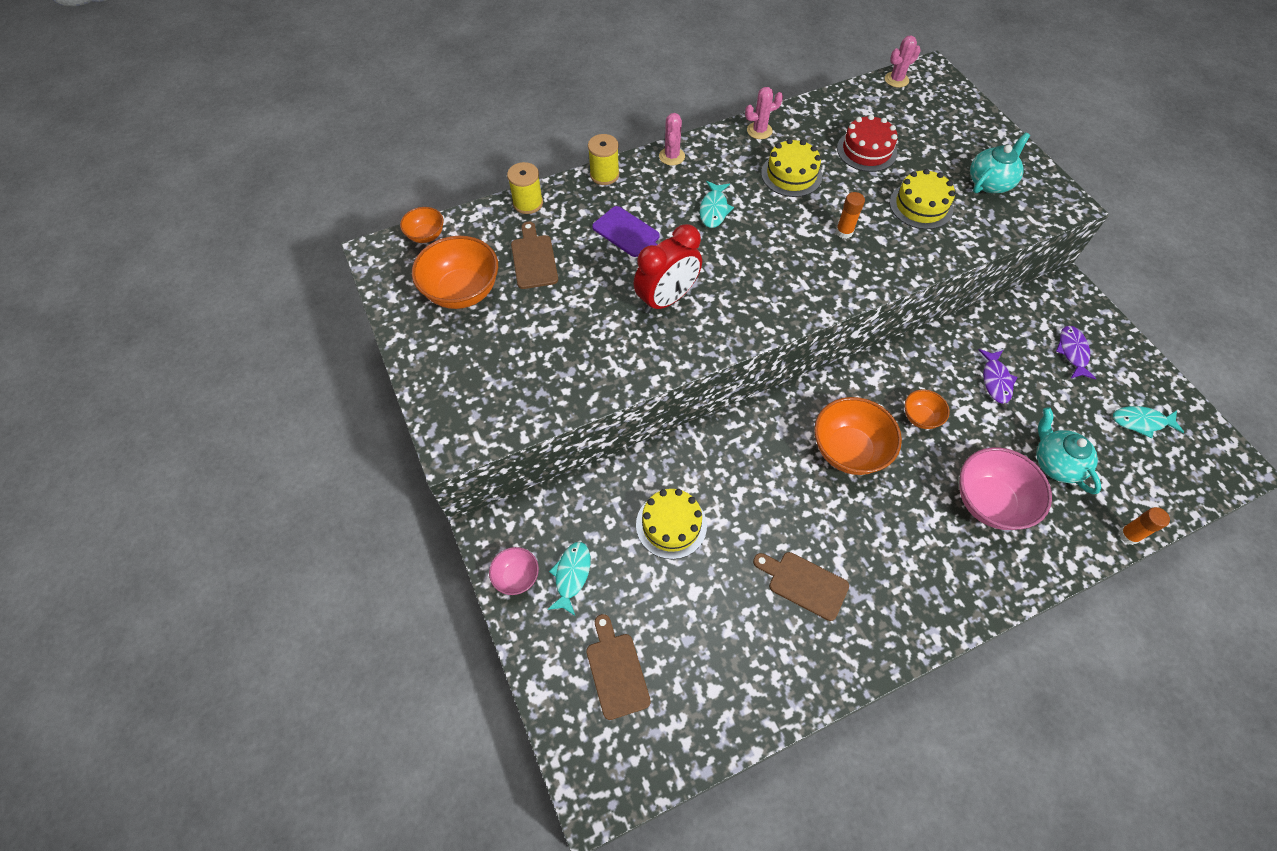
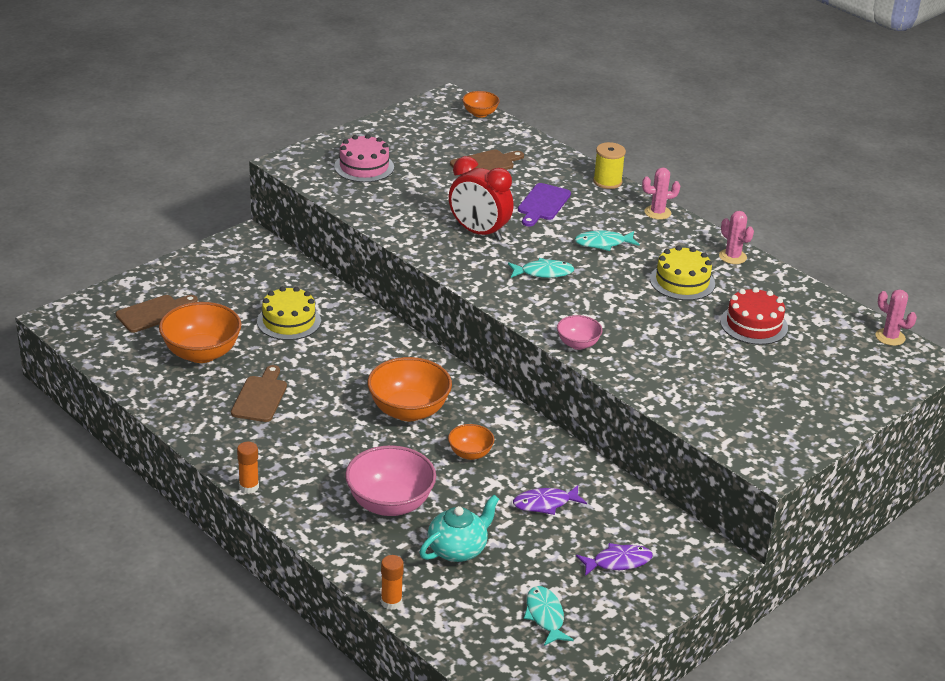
camera: 70 degrees right, 25 degrees down
(462, 291) = (431, 140): orange bowl -> orange bowl (201, 353)
(495, 368) = (364, 167): none -> pink cake
(516, 577) = (215, 256): pink bowl -> pink bowl (578, 344)
(528, 203) = (546, 151): yellow spool -> none
(571, 575) = (225, 280): turquoise fish -> turquoise fish (543, 273)
(844, 232) = (623, 319): orange glue stick -> orange glue stick (249, 487)
(921, 206) = (694, 364): yellow cake -> none
(990, 182) = (765, 410): turquoise teapot -> none

